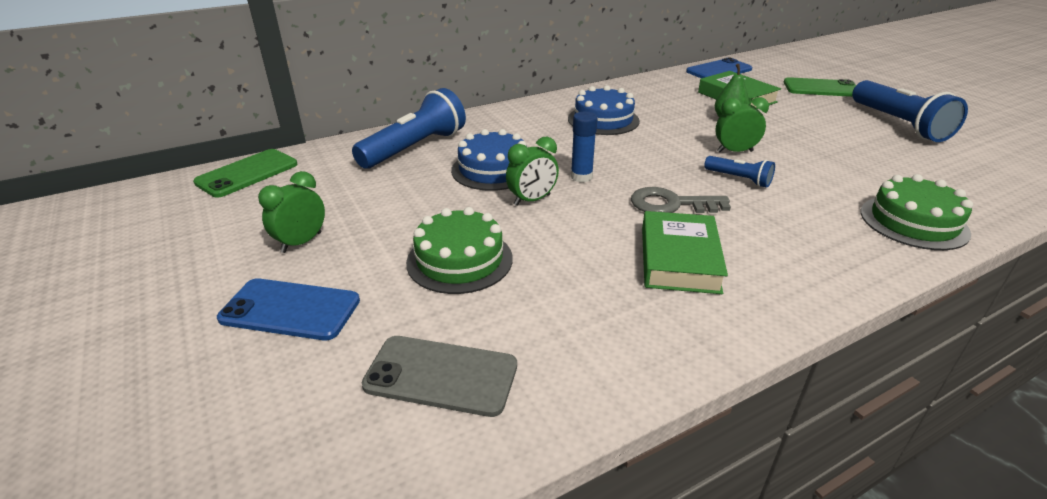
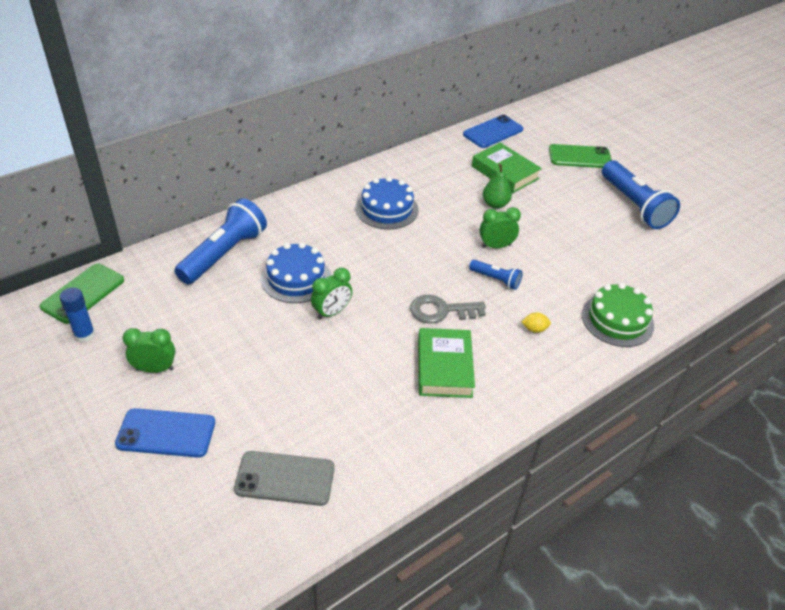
camera: 10 degrees left, 10 degrees up
(301, 242) = (155, 369): green clock -> green clock turned 60 degrees clockwise
(459, 260) = (282, 378): green cake -> none
(581, 177) = (370, 283): blue glue stick -> blue glue stick (85, 335)
(799, 226) = (534, 329): none -> yellow lemon

